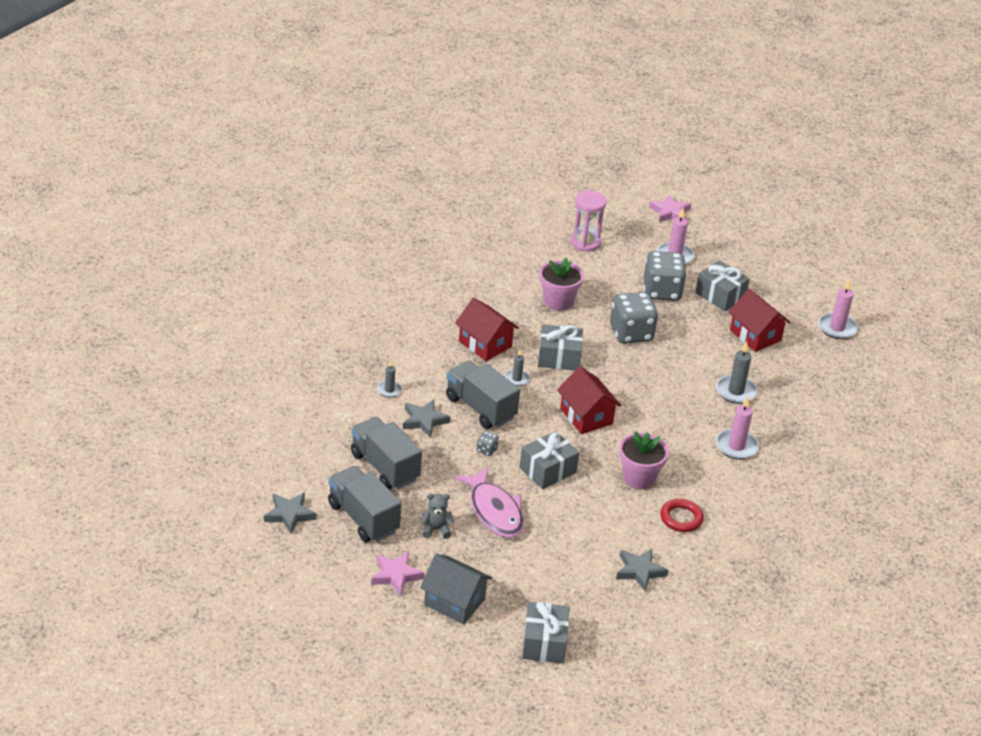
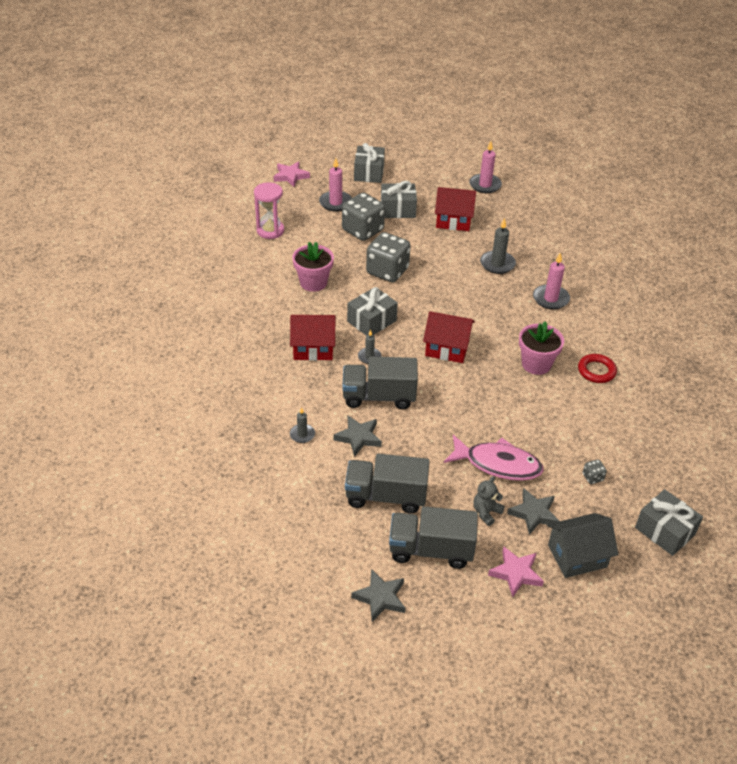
camera: 45 degrees left, 5 degrees up
(487, 450) = (427, 424): grey dice -> grey dice (592, 477)
(547, 470) = (482, 405): grey gift -> grey gift (369, 173)
(639, 571) = (631, 427): grey star -> grey star (534, 513)

